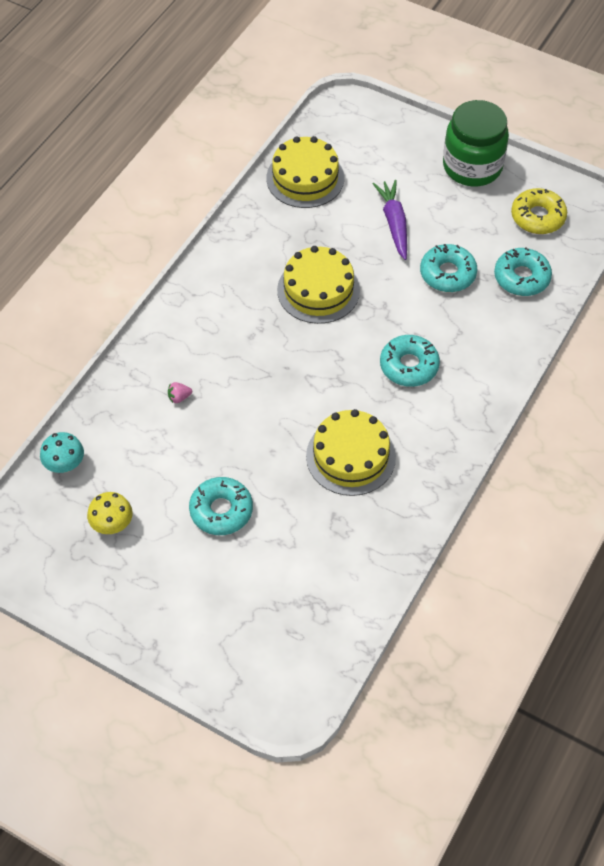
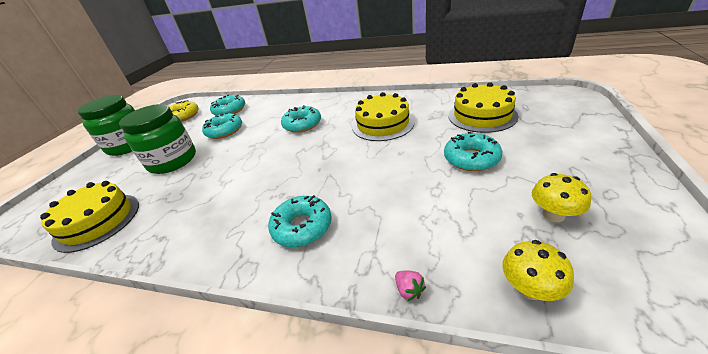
camera: 100 degrees left, 20 degrees down
(65, 464) = (530, 288): turquoise mushroom -> yellow mushroom
(179, 397) = (377, 220): pink strawberry -> pink strawberry (409, 290)
(202, 340) = (302, 227): none -> turquoise donut
(318, 290) = (237, 176): yellow cake -> yellow cake (482, 115)
(394, 223) = (173, 161): purple carrot -> green jar

